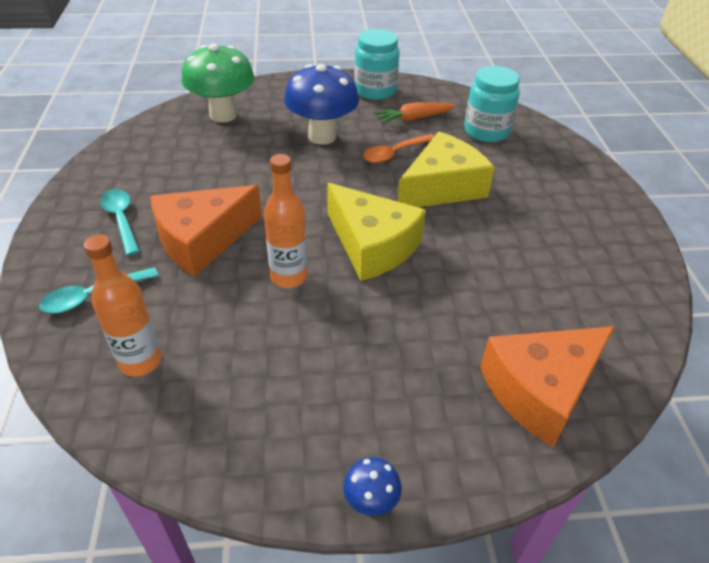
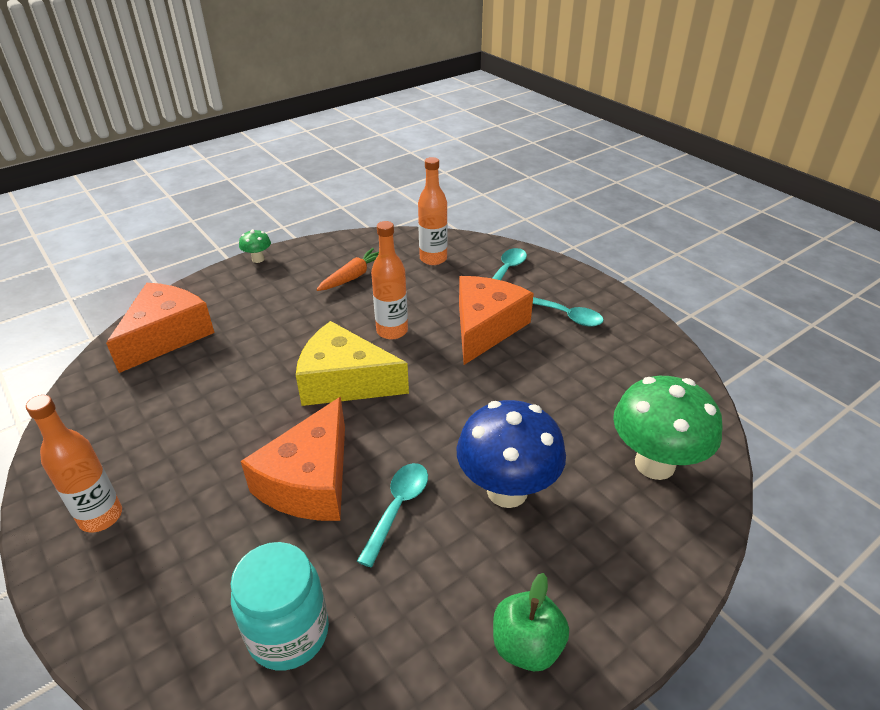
camera: 150 degrees right, 5 degrees down
(371, 502) = (258, 259): blue mushroom -> green mushroom
(375, 91) = (527, 646): turquoise jar -> green apple
(394, 153) = (397, 508): orange spoon -> turquoise spoon
(413, 119) = (416, 600): orange carrot -> orange carrot (353, 276)
(442, 187) = (310, 481): yellow cheese -> orange cheese
(600, 223) = (101, 516): none -> orange bottle

